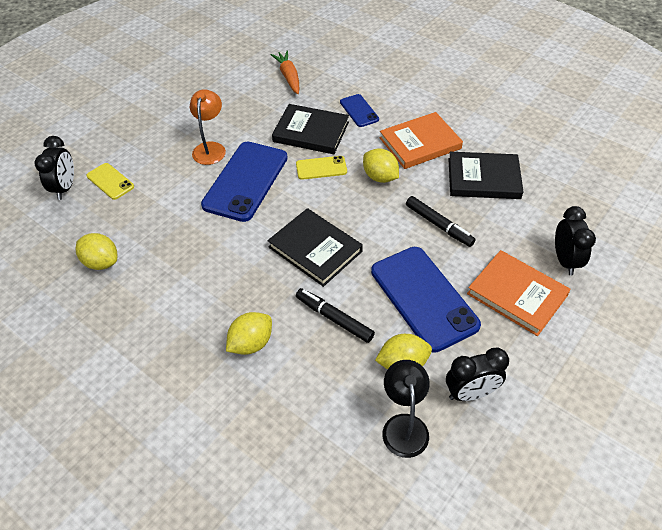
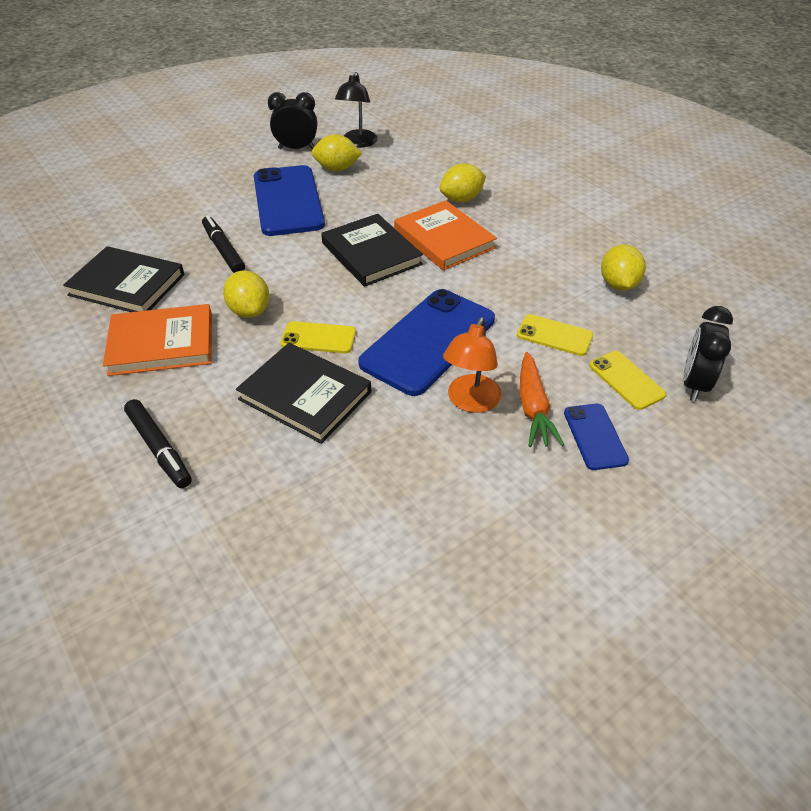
camera: 165 degrees left, 5 degrees down
(101, 262) = (618, 284): yellow lemon -> yellow lemon turned 45 degrees clockwise
(157, 204) = (554, 335): none -> yellow phone
(289, 77) = (287, 526): orange carrot -> orange carrot (533, 407)
(334, 318) = (379, 202): black marker -> black marker (159, 448)
(359, 111) = (208, 417): blue phone -> blue phone (595, 436)
(517, 295) = (203, 189): orange book -> orange book (444, 239)
(565, 260) = (132, 202): black clock -> none

